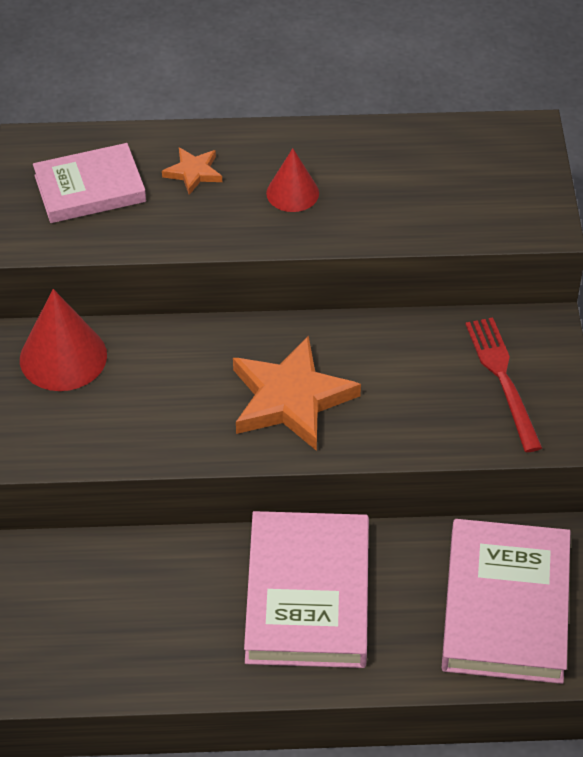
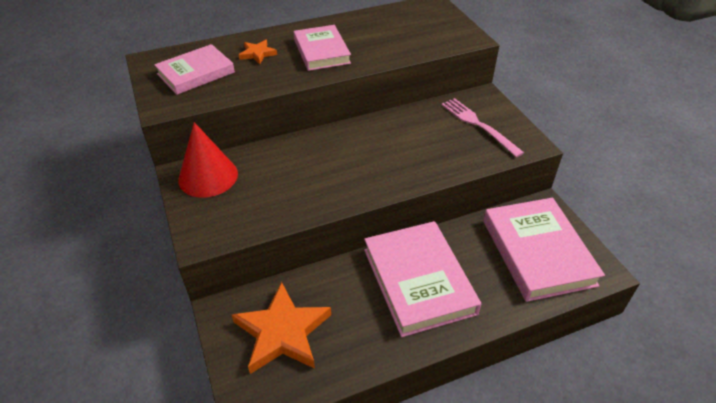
camera: 20 degrees left, 5 degrees down
(291, 399) = (364, 164): orange star -> orange star (282, 332)
(292, 193) = (321, 51): red cone -> pink book
(503, 378) = (478, 125): red fork -> pink fork

